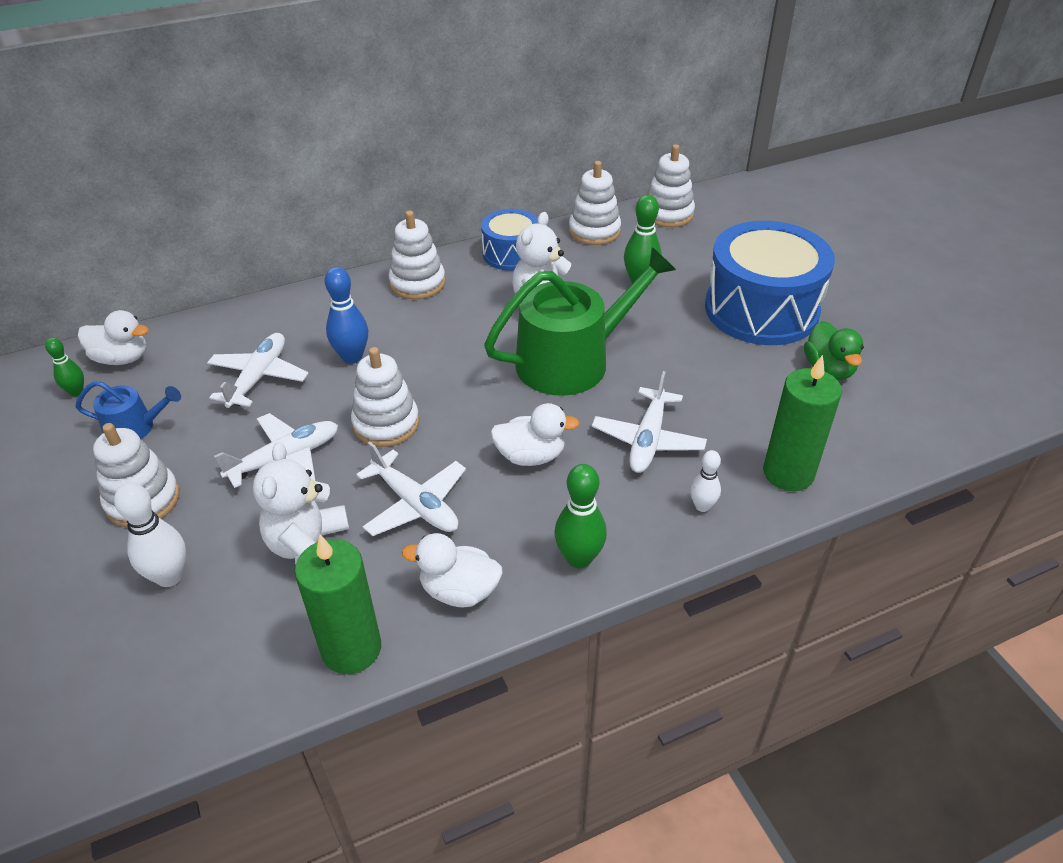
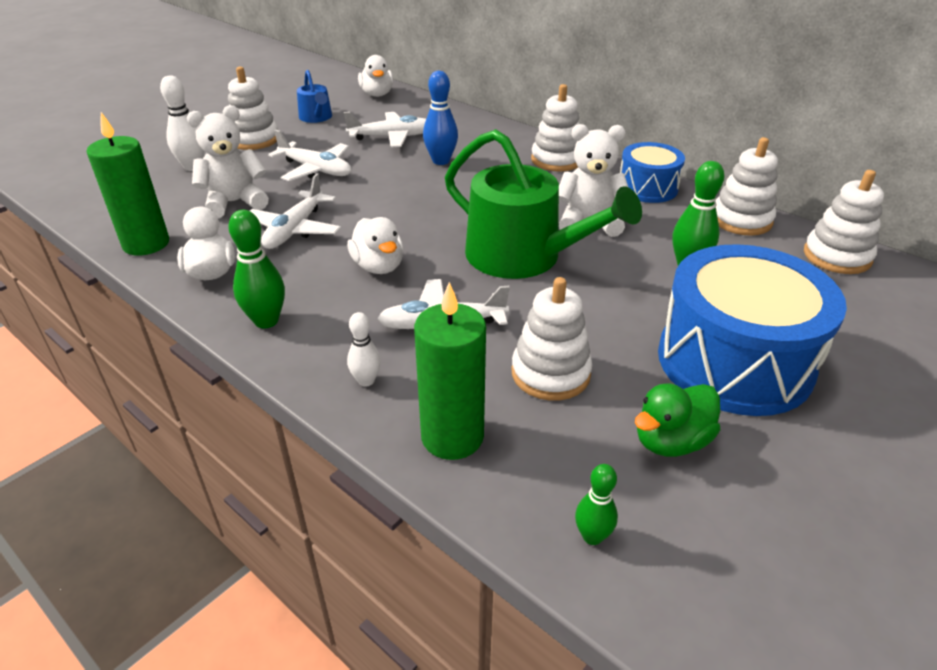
camera: 65 degrees right, 5 degrees down
(76, 392) = (337, 93): green bowling pin -> green bowling pin (592, 536)
(386, 424) = (375, 194): white stacking toy -> white stacking toy (550, 373)

